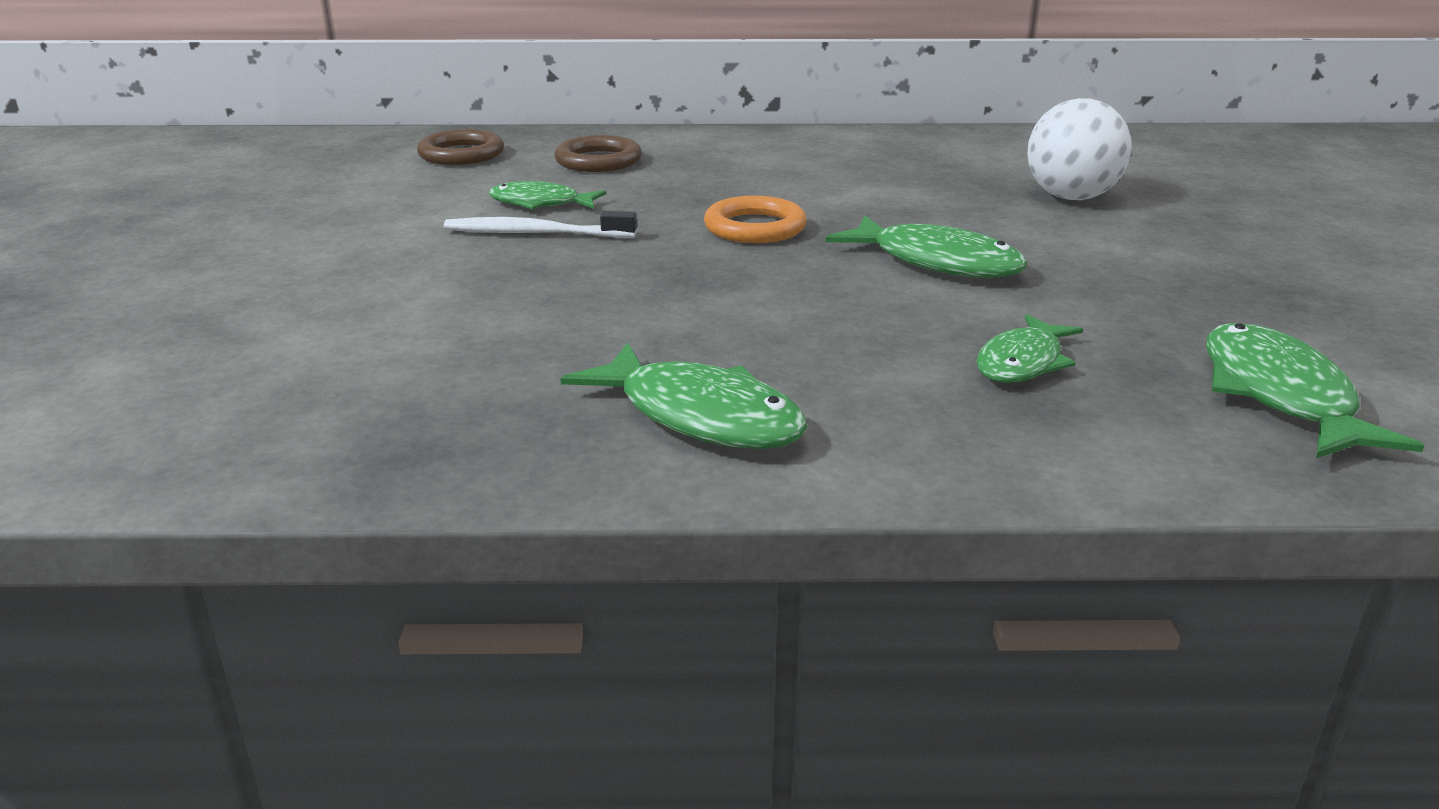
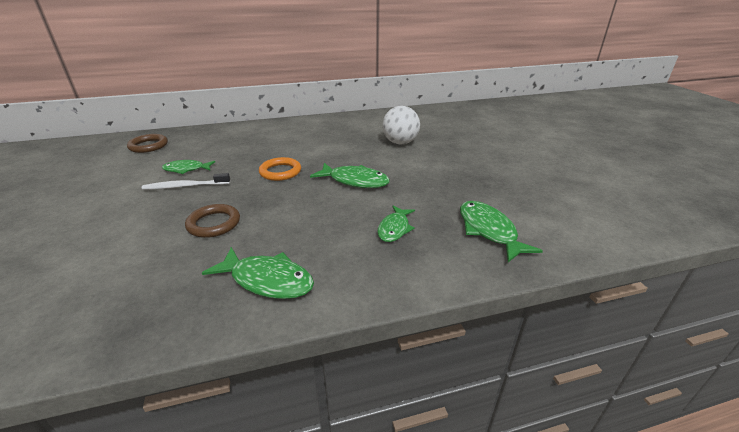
camera: 15 degrees left, 5 degrees up
(598, 161) = (210, 143): brown ring -> brown ring (214, 224)

